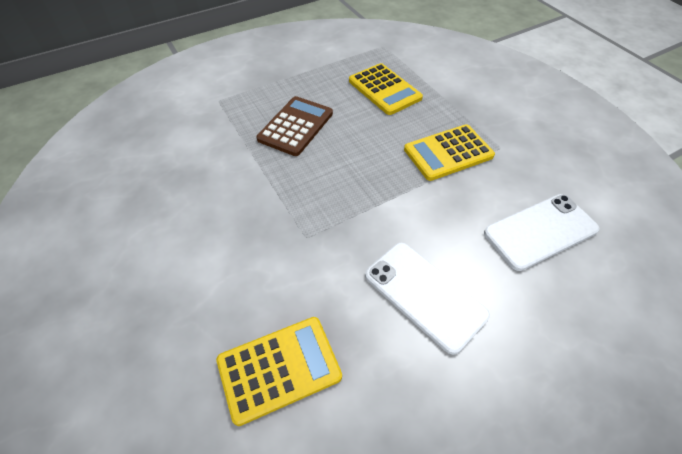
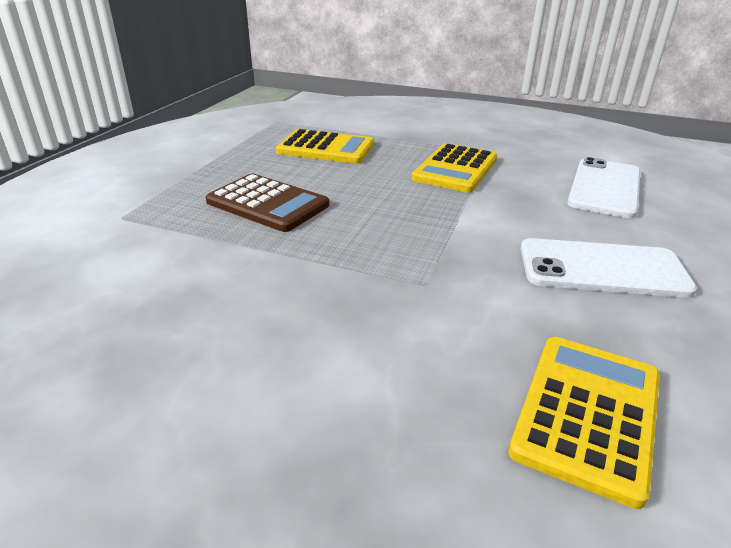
camera: 40 degrees left, 20 degrees down
(296, 126) = (267, 204): brown calculator -> brown calculator turned 135 degrees clockwise

